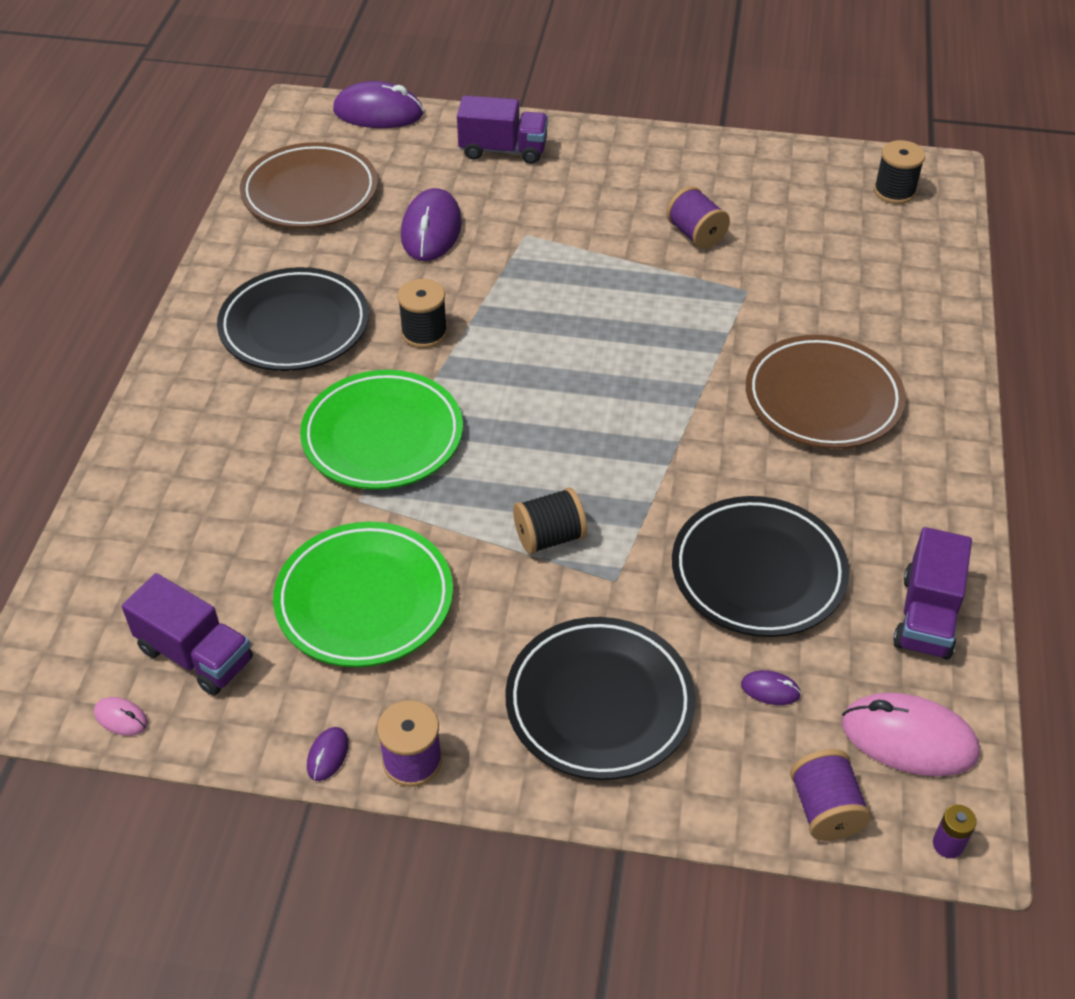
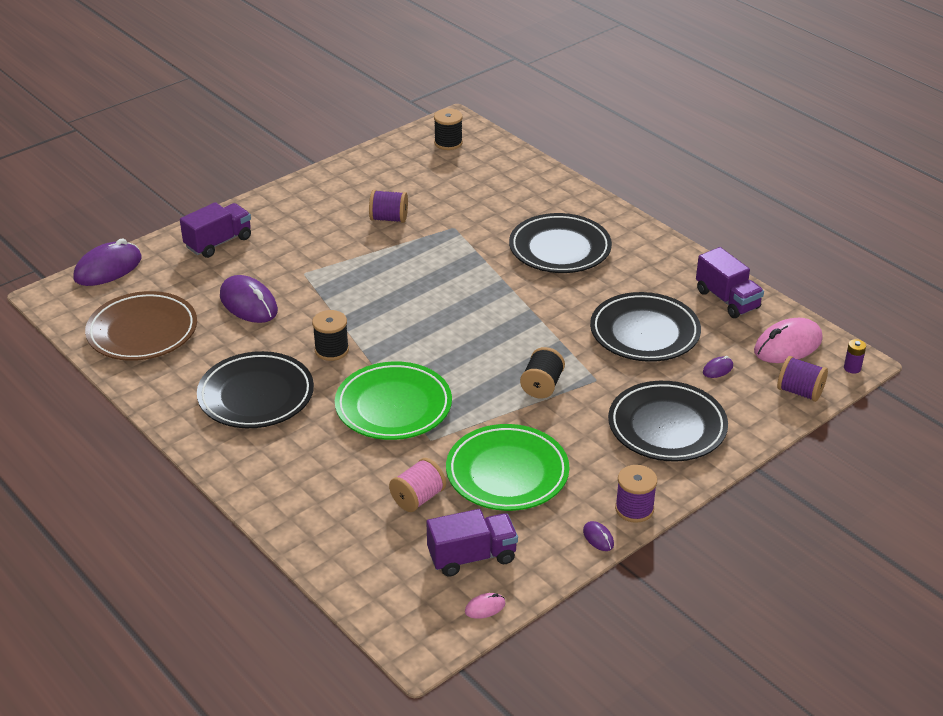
camera: 50 degrees left, 10 degrees down
(251, 549) = (418, 498): none -> pink spool
(823, 398) = (560, 249): brown plate -> black plate

